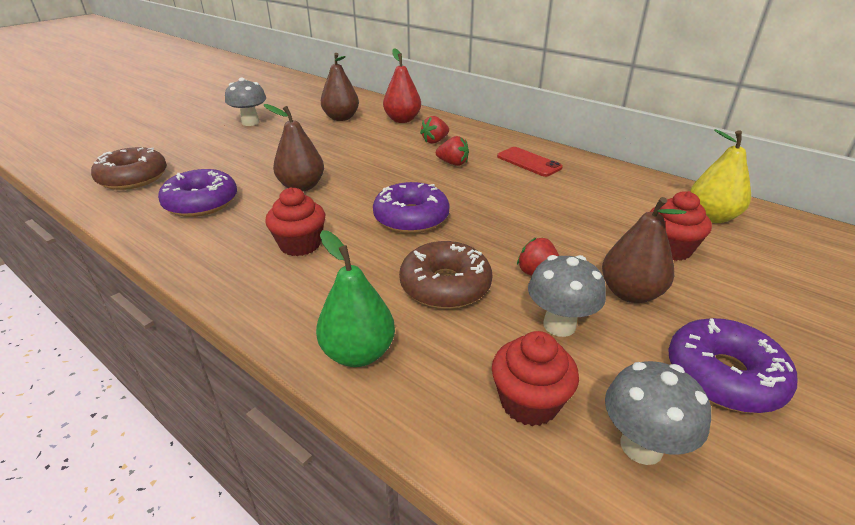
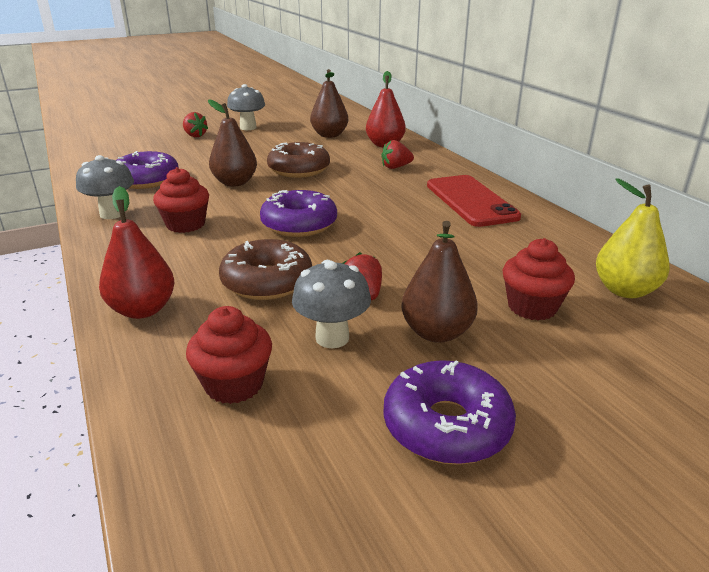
camera: 25 degrees right, 5 degrees down
(133, 178) = (118, 154): brown donut -> brown donut (299, 169)
(358, 353) = (143, 310): green pear -> red pear
(453, 163) = (391, 188): red strawberry -> red strawberry (195, 136)
(529, 162) = (471, 201): red phone -> red phone, size x1.58
(641, 446) = (291, 448): grey mushroom -> grey mushroom (112, 214)

